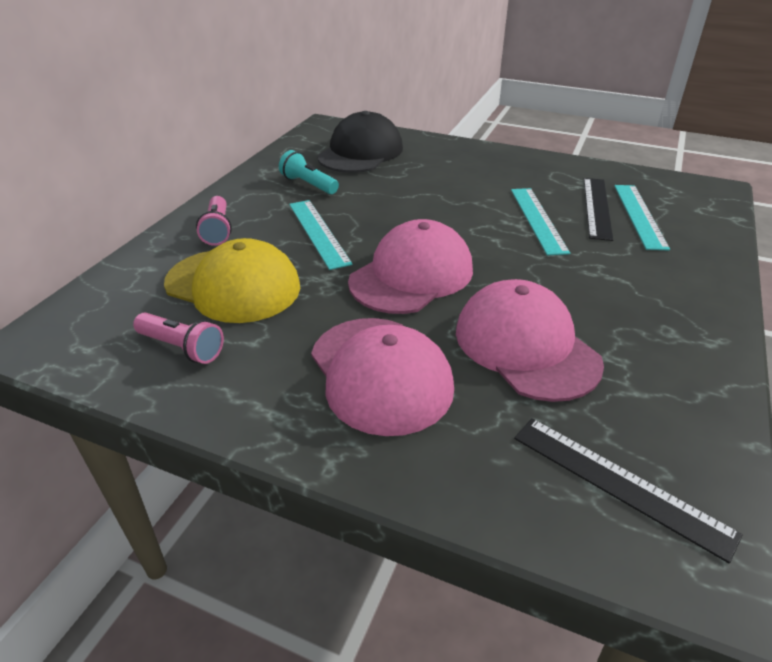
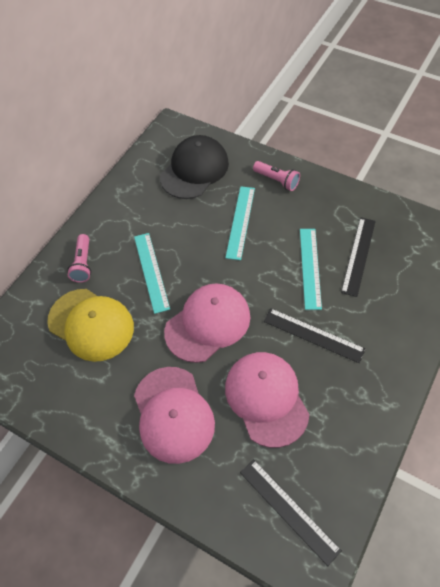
camera: 10 degrees right, 20 degrees up
(182, 348) = (59, 381): pink flashlight -> pink flashlight (277, 180)
(308, 185) = (150, 212): turquoise flashlight -> none
(569, 278) = (313, 335): none -> black ruler
(639, 215) = (387, 268): turquoise ruler -> turquoise ruler (240, 222)

